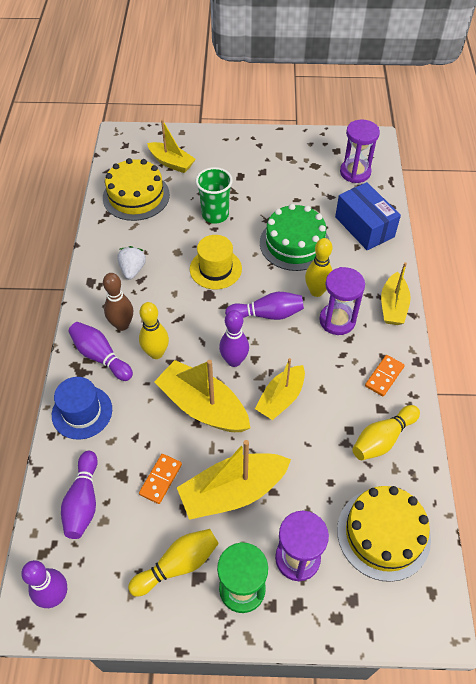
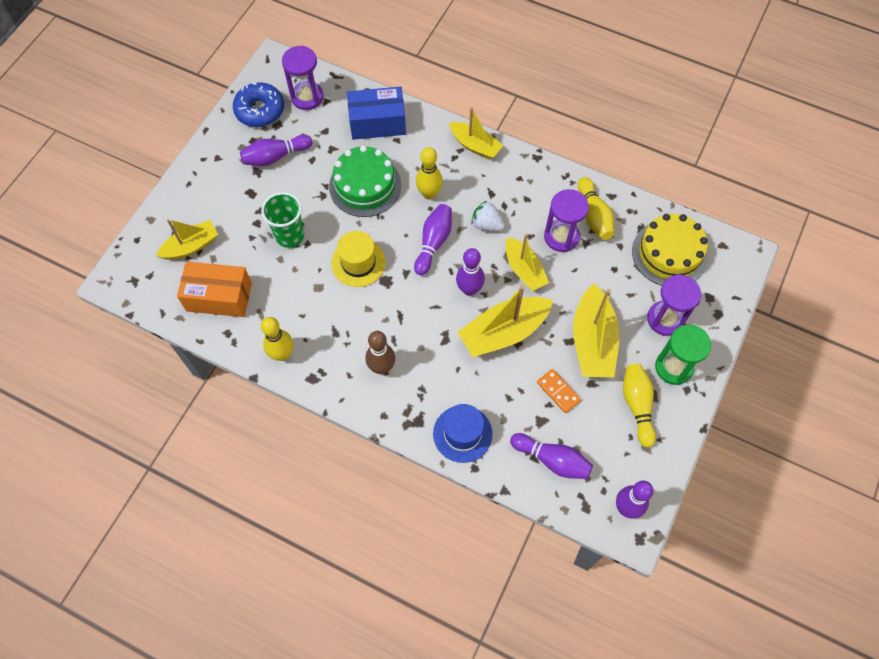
camera: 65 degrees left, 10 degrees up
(101, 356) = (409, 398): purple bowling pin -> purple bowling pin (275, 156)
(132, 270) = (318, 335): white strawberry -> white strawberry (486, 224)
(136, 196) = (219, 297): yellow cake -> orange box
(156, 353) = (429, 349): yellow bowling pin -> yellow bowling pin (282, 354)
(320, 150) = (260, 110): none -> blue donut
(337, 320) = (468, 193): purple hourglass -> purple hourglass (561, 237)
(384, 376) = (539, 187): orange domino -> none

